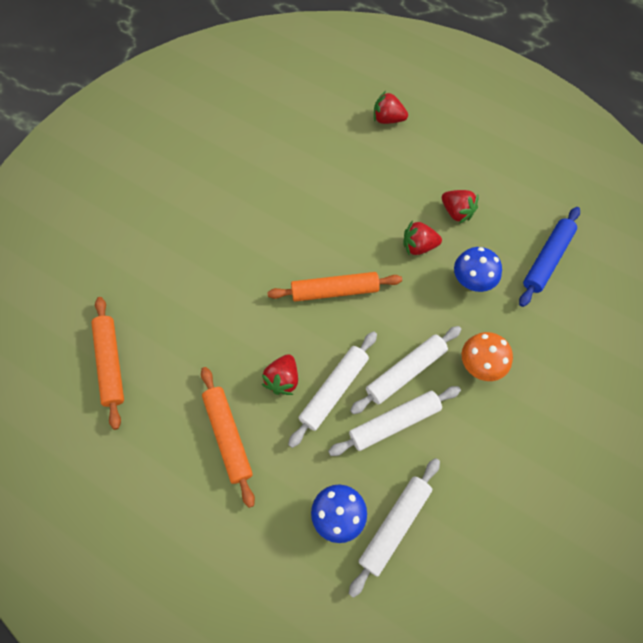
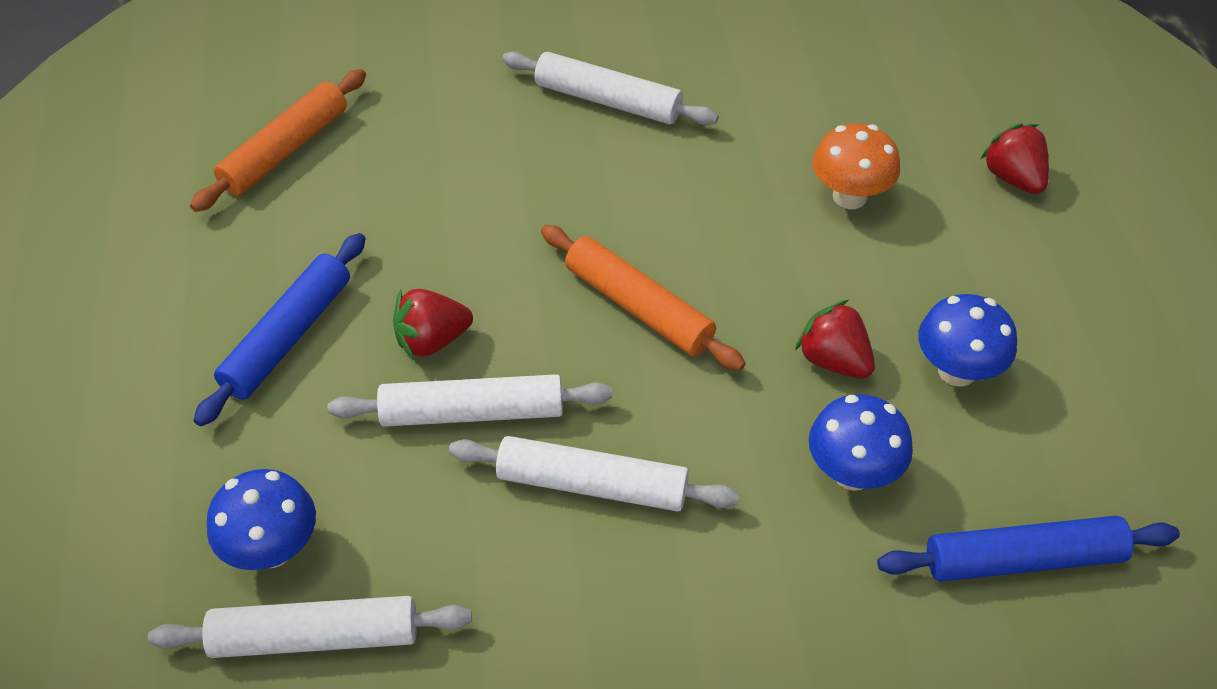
camera: 50 degrees right, 15 degrees down
(228, 436) = (287, 337): orange rolling pin -> blue rolling pin
(394, 422) = (490, 525): white rolling pin -> white rolling pin (608, 100)
(456, 212) = (957, 371): red strawberry -> blue mushroom
(480, 365) = (708, 583): orange mushroom -> orange mushroom (849, 196)

